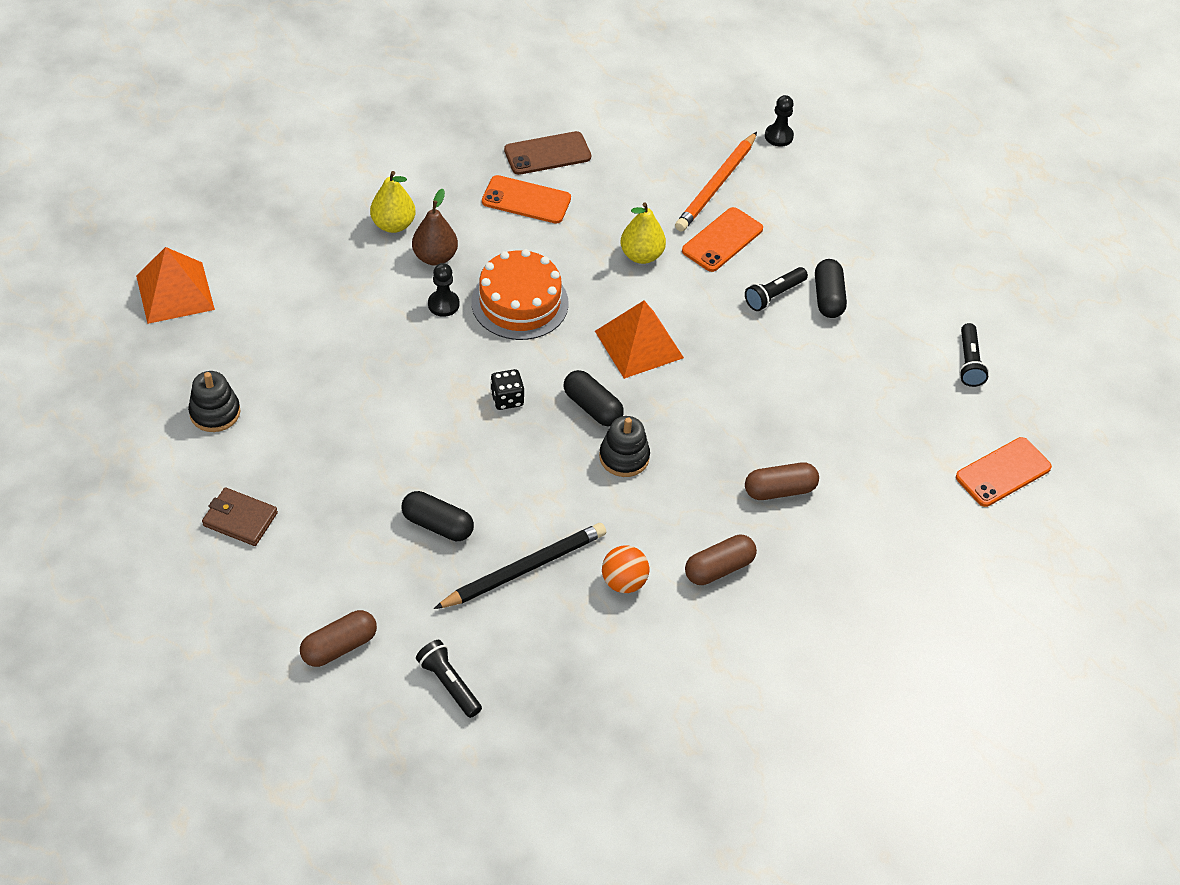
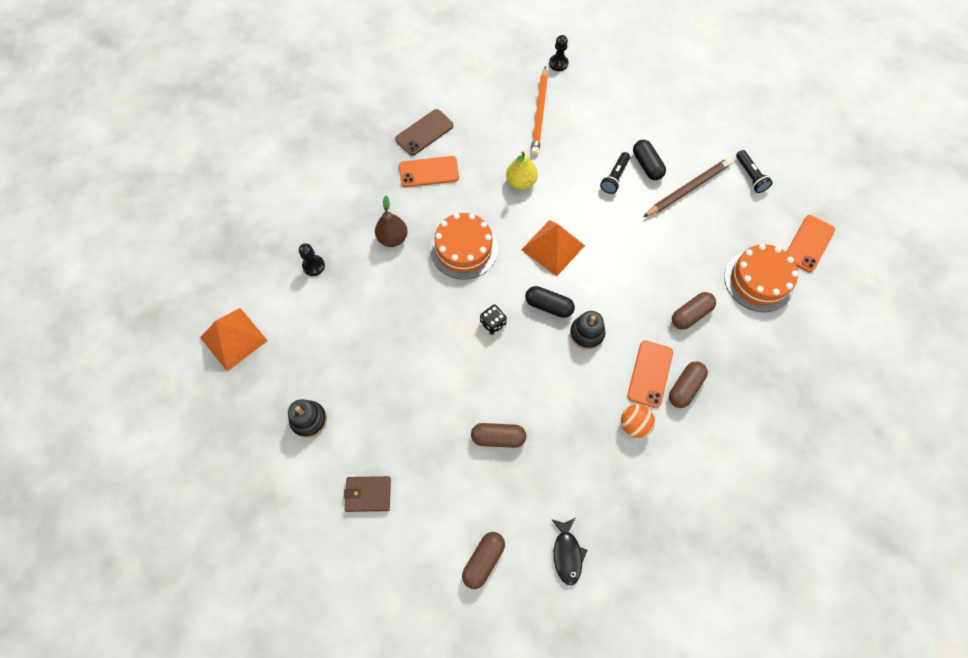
camera: 20 degrees left, 15 degrees up
(393, 225) = (353, 225): yellow pear -> none
(437, 525) = (498, 437): black capsule -> brown capsule
(443, 304) = (416, 271): black pawn -> black pawn (313, 266)
(449, 684) = (567, 553): black flashlight -> black fish
(524, 569) = (569, 444): black pencil -> none
(722, 240) = (563, 151): orange phone -> orange phone (650, 374)
(869, 345) = (688, 189): none -> brown pencil
(901, 488) = (758, 280): none -> orange cake

